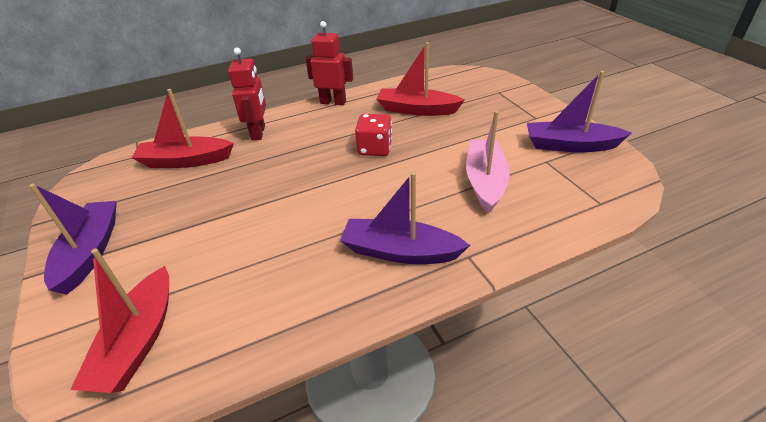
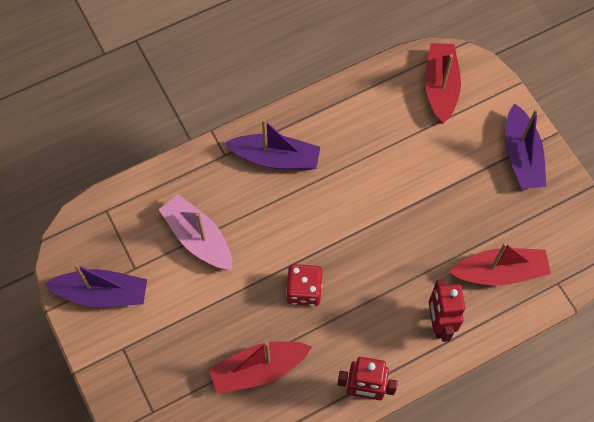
camera: 175 degrees right, 25 degrees up
(417, 110) = (258, 369): red boat -> red boat turned 150 degrees clockwise
(485, 181) = (198, 238): pink boat -> pink boat turned 135 degrees clockwise

